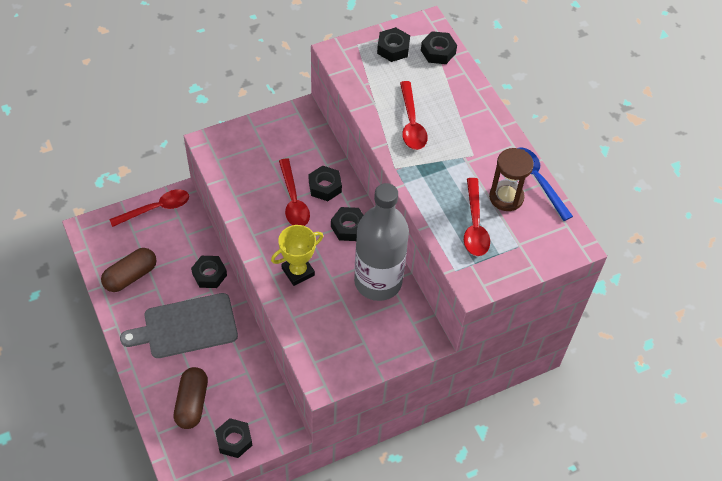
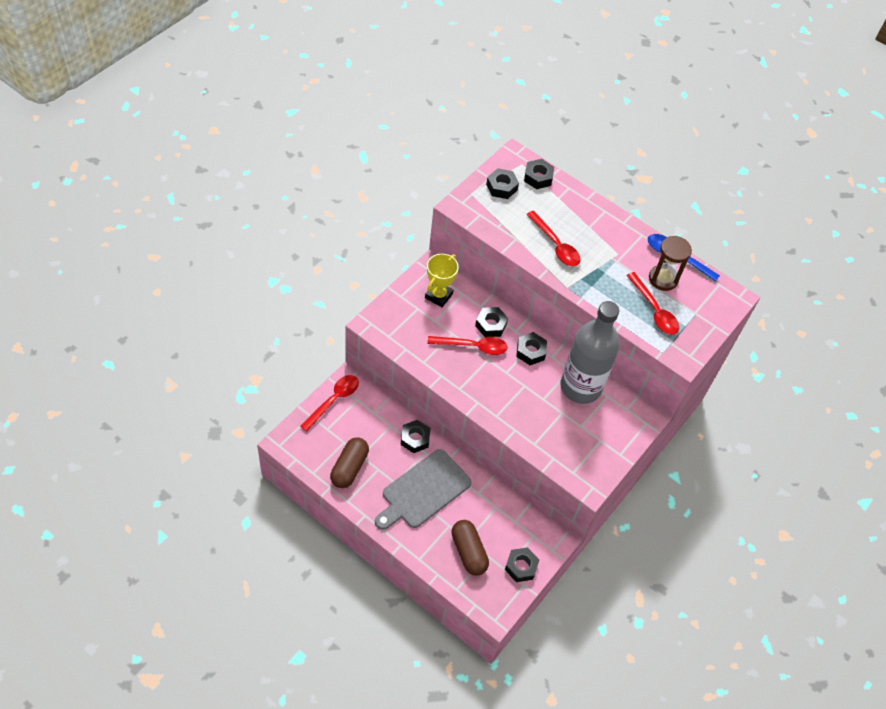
camera: 30 degrees left, 0 degrees up
(293, 200) = (473, 346): red spoon -> red spoon turned 45 degrees counterclockwise
(298, 271) = (514, 404): yellow trophy -> yellow trophy (438, 296)

